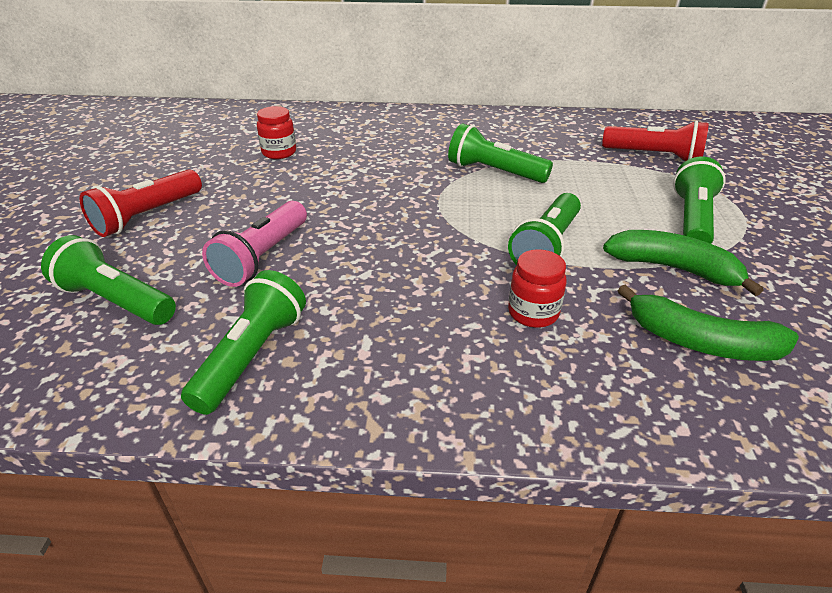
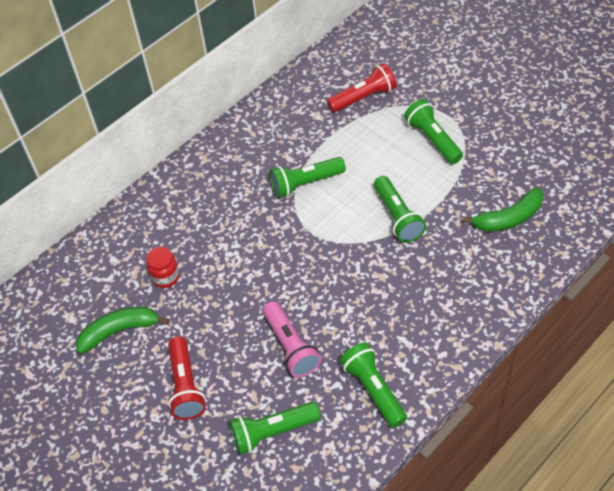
camera: 45 degrees left, 15 degrees up
(533, 313) = (440, 262): red jar -> none
(673, 268) = (459, 183): green banana -> green banana (119, 331)

